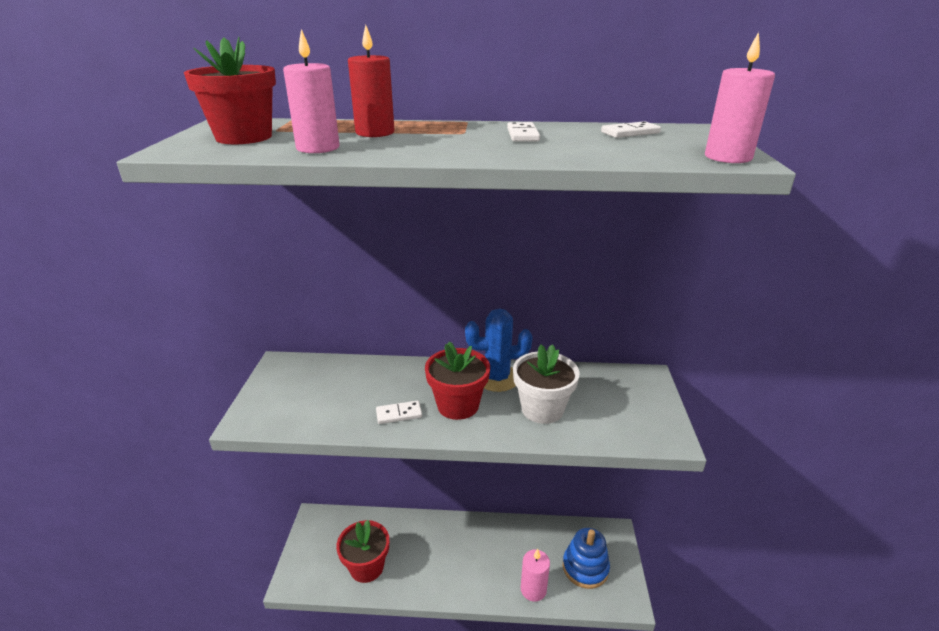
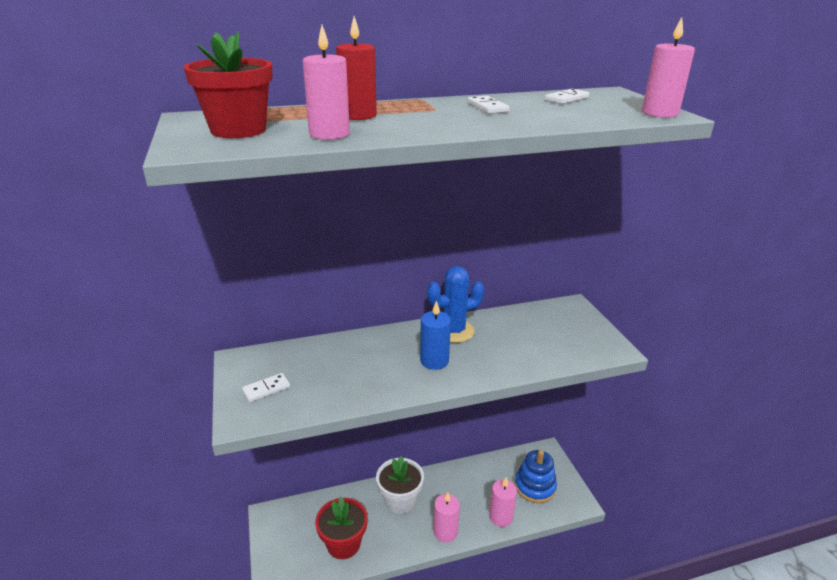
camera: 20 degrees left, 0 degrees up
(399, 414) = (387, 379): white domino -> white domino (266, 389)
(458, 405) = (434, 361): red flower pot -> blue candle
(469, 587) = (445, 532): none -> pink candle
(542, 409) = (506, 348): white flower pot -> white flower pot (400, 500)

